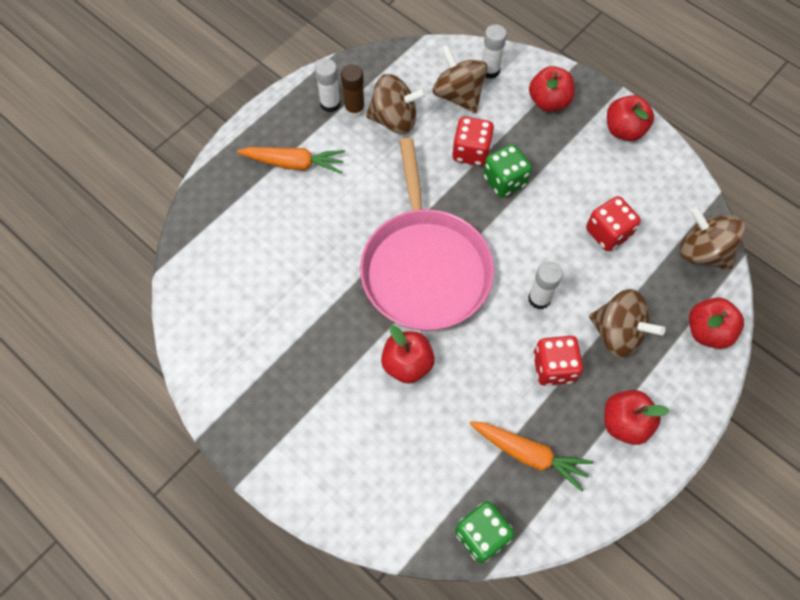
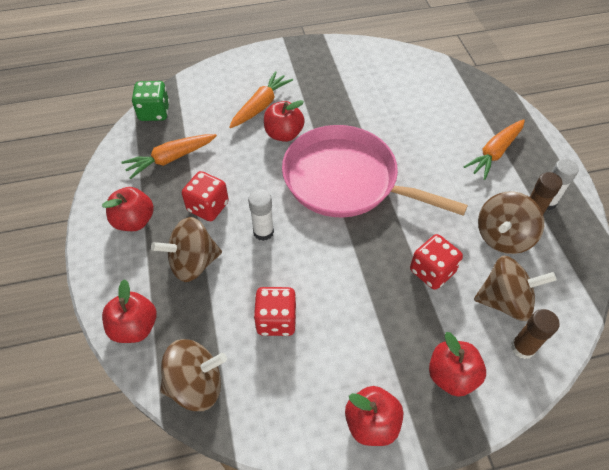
camera: 125 degrees right, 10 degrees down
(382, 419) = (261, 106): none -> orange carrot
(490, 70) = (522, 348): white glue stick -> brown glue stick
(504, 181) = (384, 277): green dice -> none

